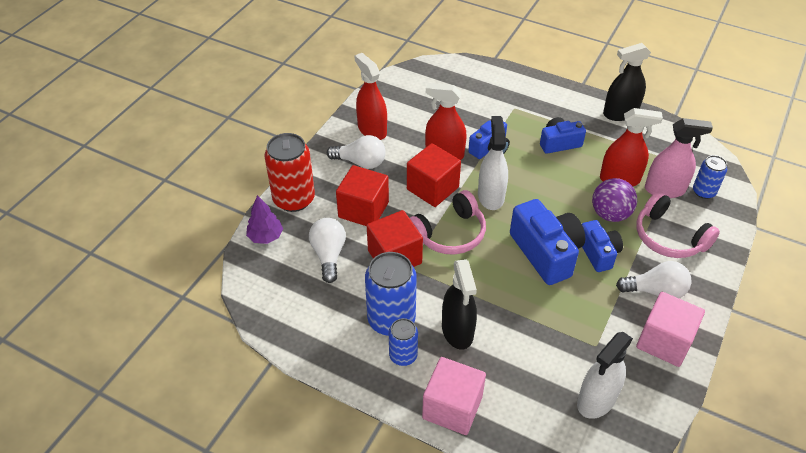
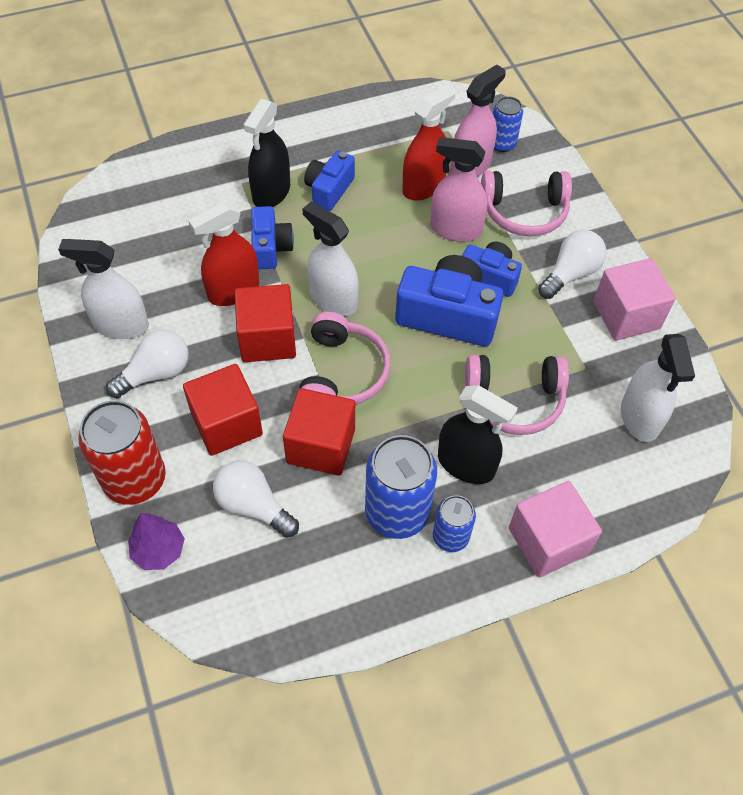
camera: 50 degrees left, 10 degrees up
(372, 130) = (121, 325): red spray bottle -> white spray bottle
(528, 324) = (514, 400): none -> pink headphones
(610, 214) = (455, 229): purple ball -> pink spray bottle
(620, 113) = (347, 114): black spray bottle -> black spray bottle (271, 192)

